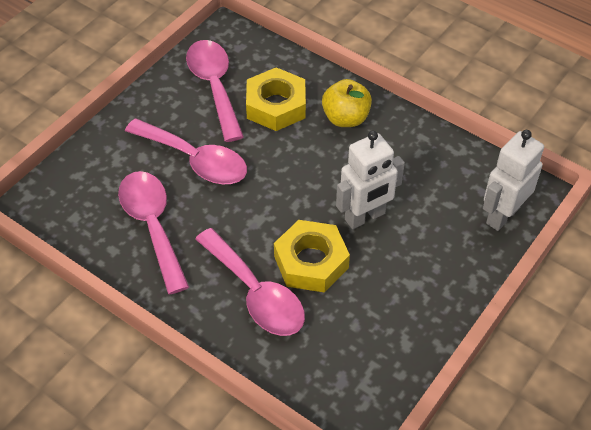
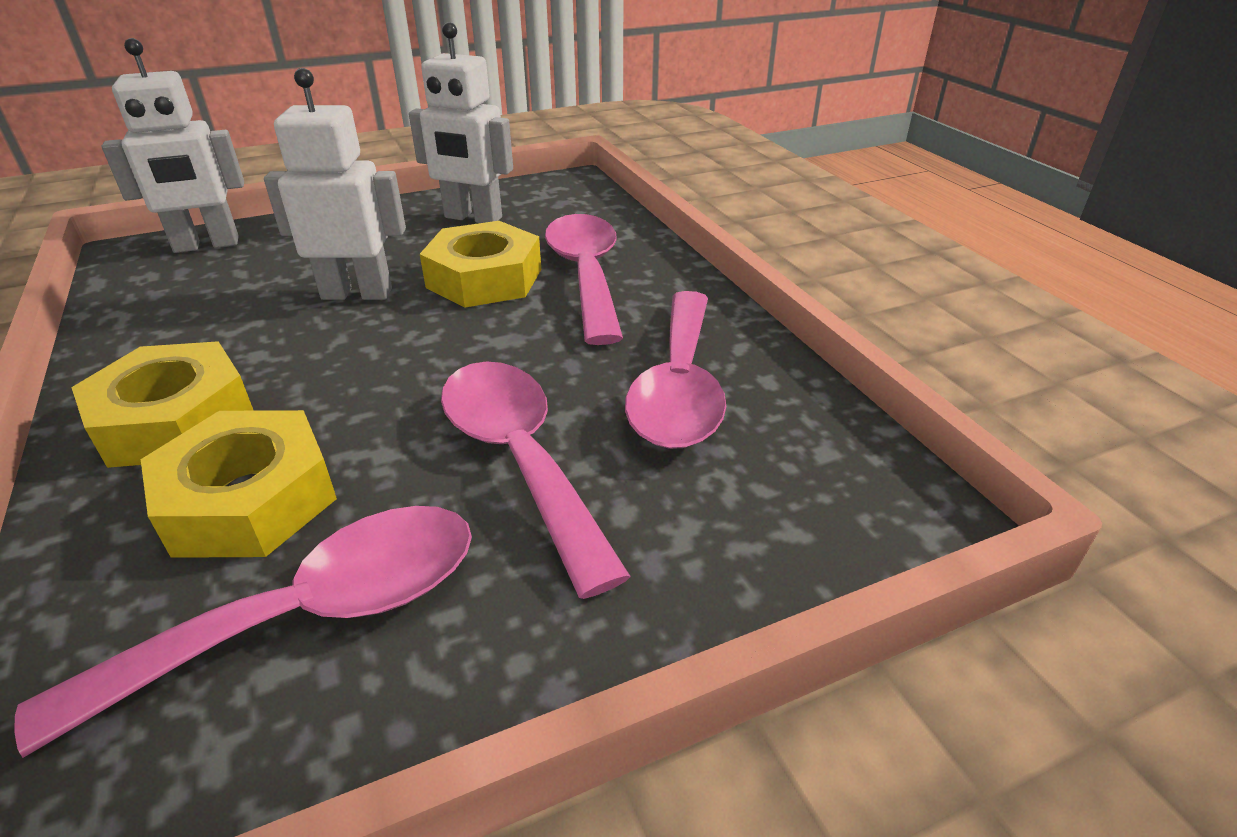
camera: 150 degrees left, 15 degrees down
(214, 86) = (310, 616): pink spoon -> pink spoon turned 135 degrees counterclockwise
(345, 118) = (175, 419): yellow apple -> yellow nut
(381, 324) = (473, 218): none -> white robot

